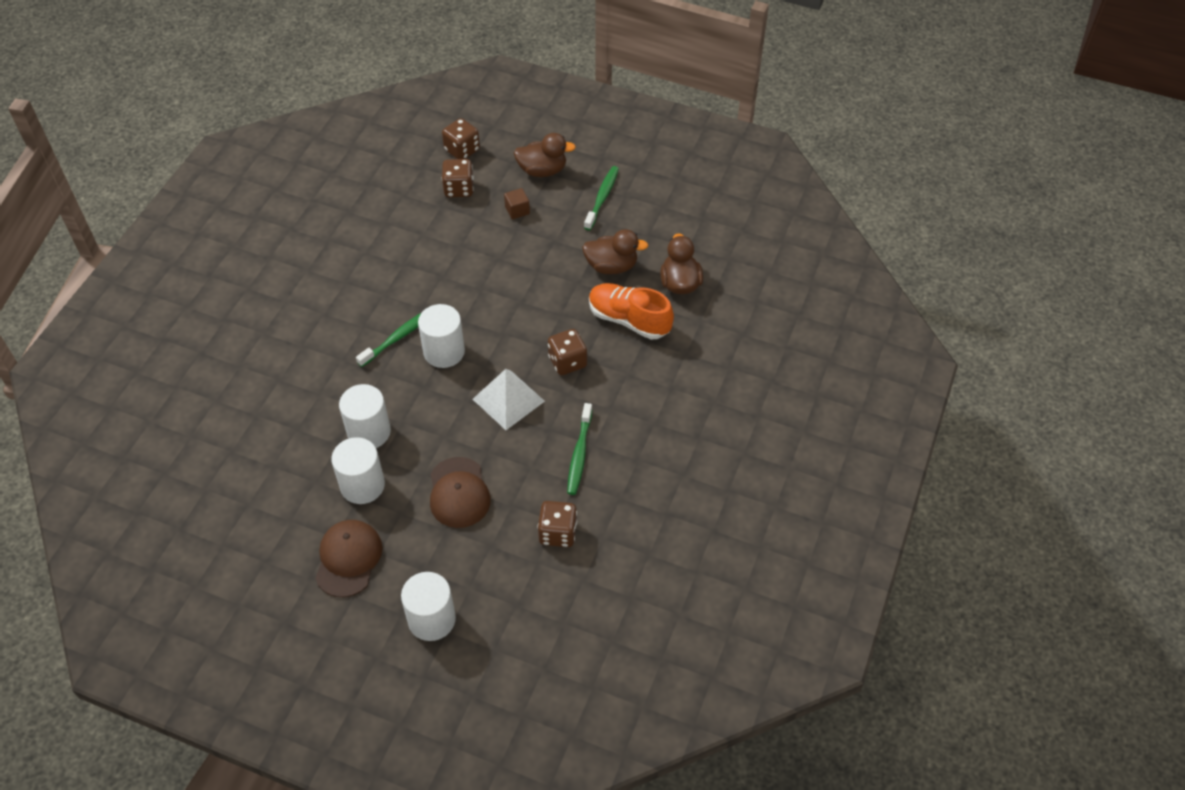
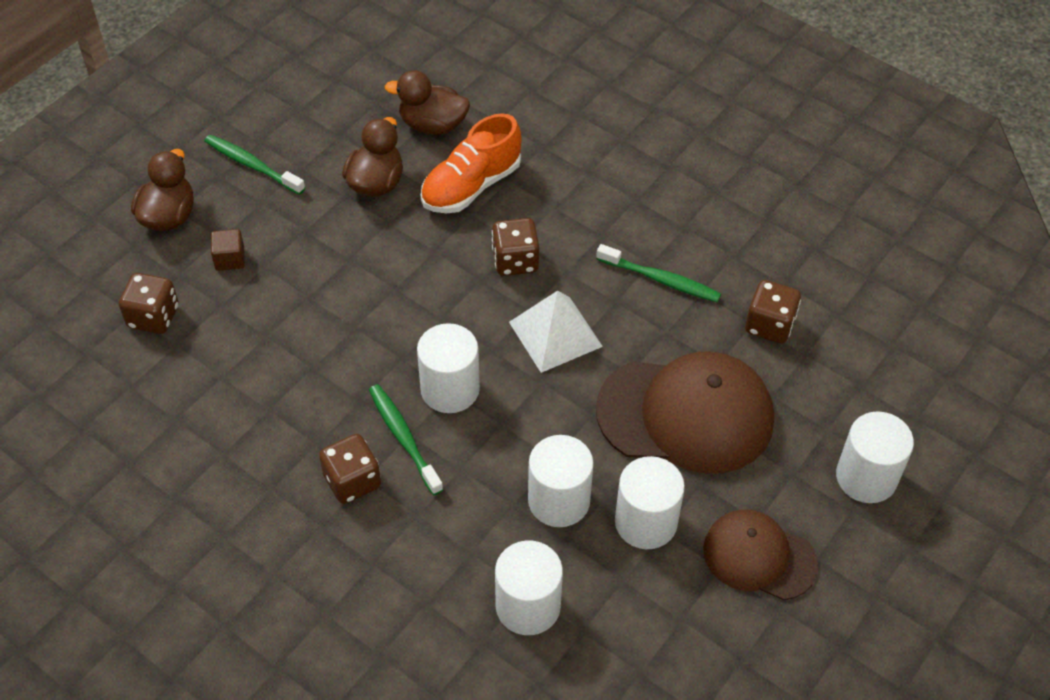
camera: 75 degrees left, 0 degrees up
(286, 433) = (528, 606): none -> white cylinder
(459, 493) = (686, 415): brown cap -> brown cap, size x1.64
(462, 150) = (77, 299): brown dice -> brown dice (352, 481)

